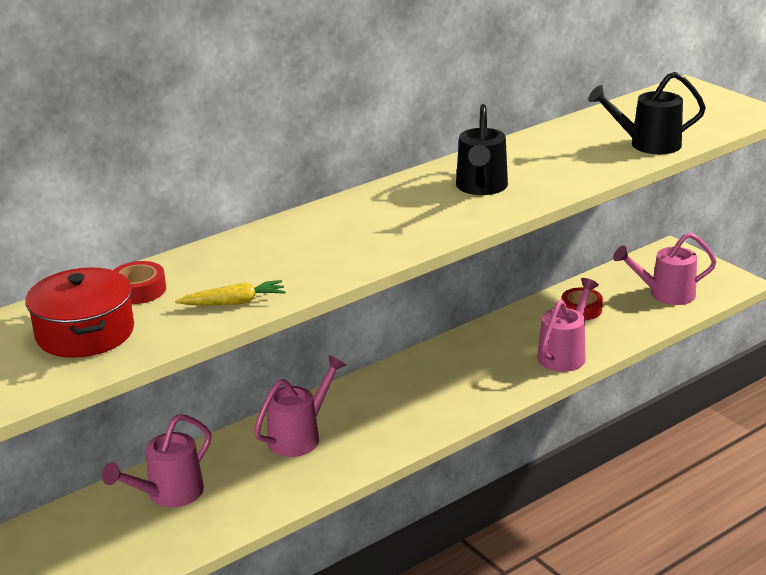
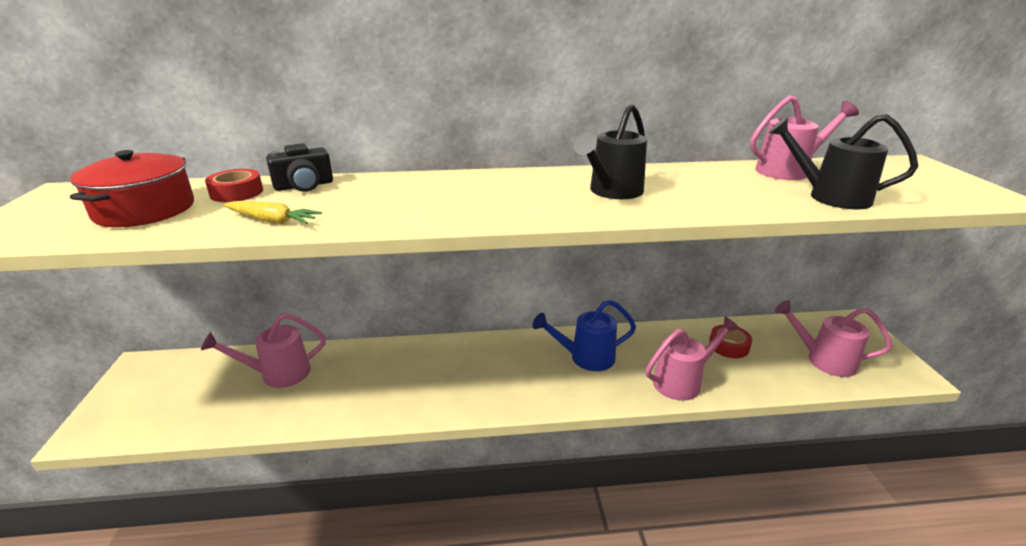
camera: 30 degrees right, 0 degrees up
(192, 263) = (304, 186): none -> black camera
(300, 436) = (408, 366): pink watering can -> pink watering can (788, 170)
(464, 365) = (585, 357): none -> blue watering can

